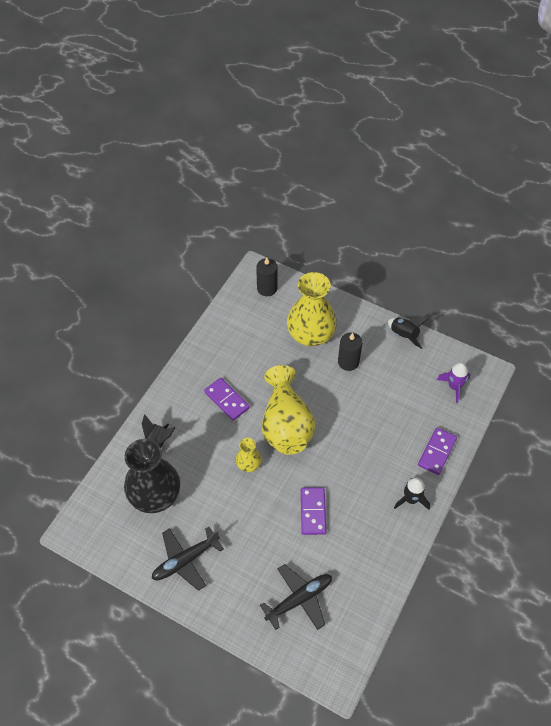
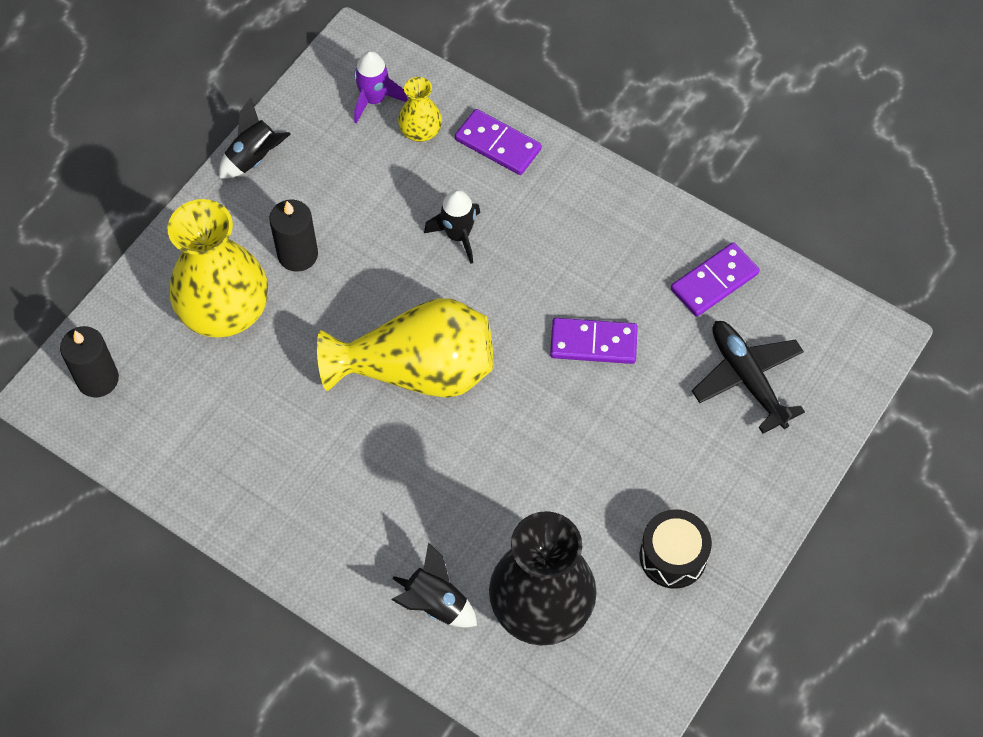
camera: 85 degrees left, 5 degrees up
(185, 560) = (673, 556): black plane -> black drum
(227, 400) = (351, 469): purple domino -> purple domino (714, 281)
(248, 464) = (492, 440): yellow vase -> yellow vase (420, 131)
(411, 499) = (581, 194): black rocket -> black rocket (458, 235)

